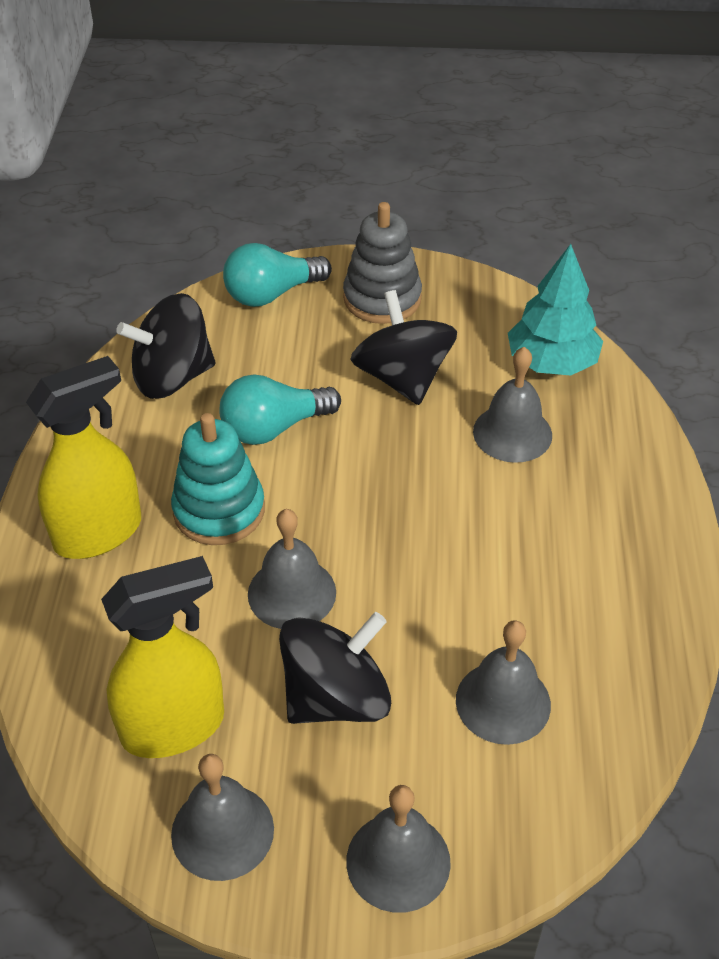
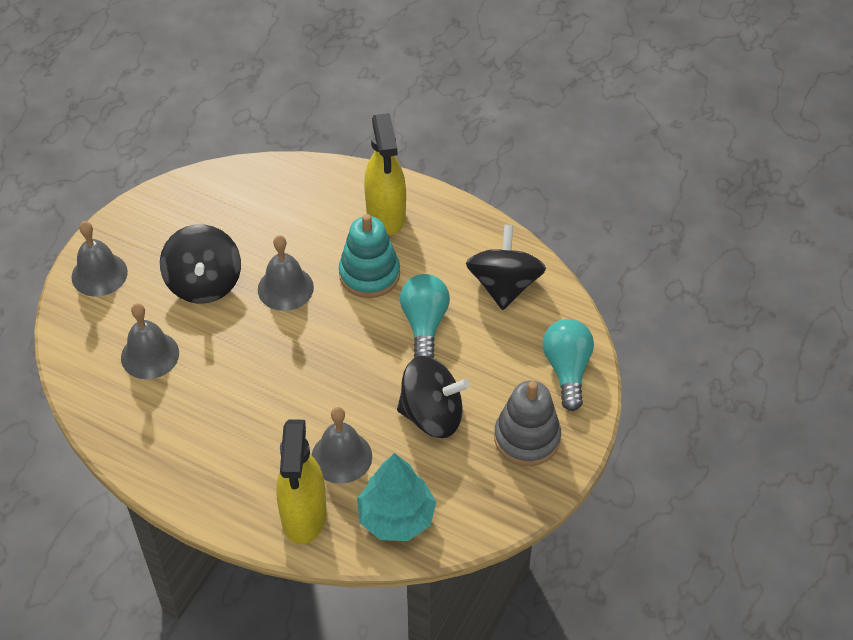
camera: 115 degrees right, 5 degrees up
(174, 726) = (234, 213): yellow spray bottle -> yellow spray bottle (304, 516)
(222, 831) = (163, 214): grey bell -> none

